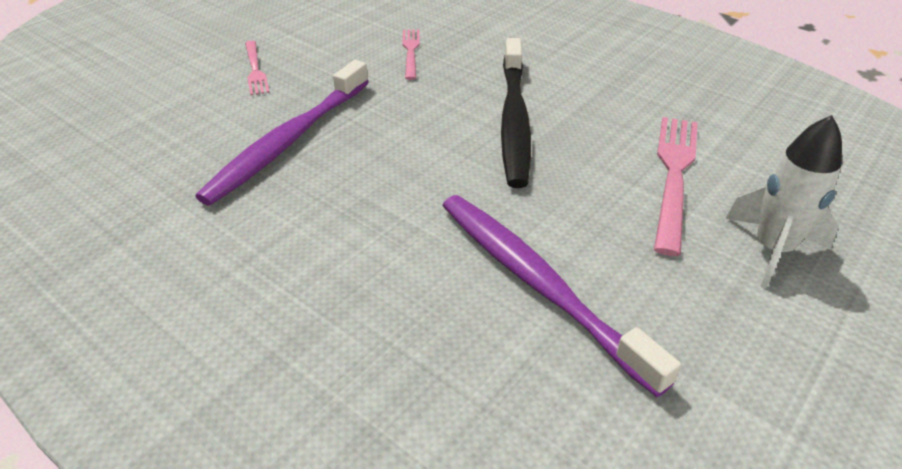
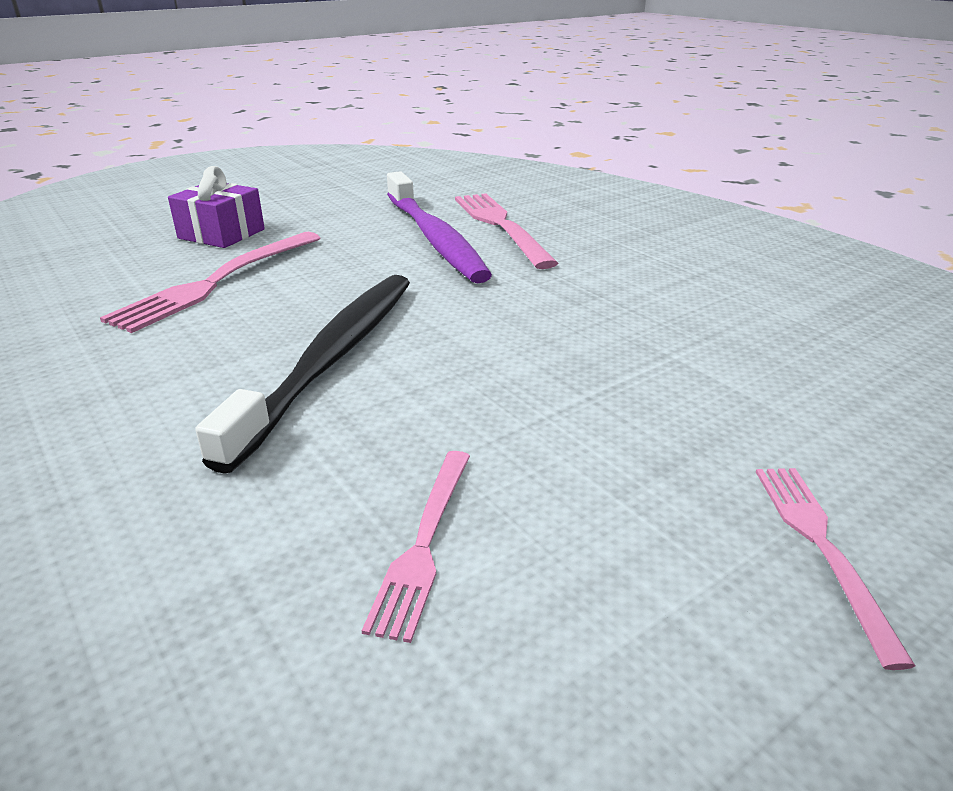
camera: 165 degrees left, 10 degrees down
(288, 141) = (686, 374): purple toothbrush -> none
(472, 330) = (501, 226): none -> pink fork
(772, 249) = (221, 234): white rocket -> purple gift

